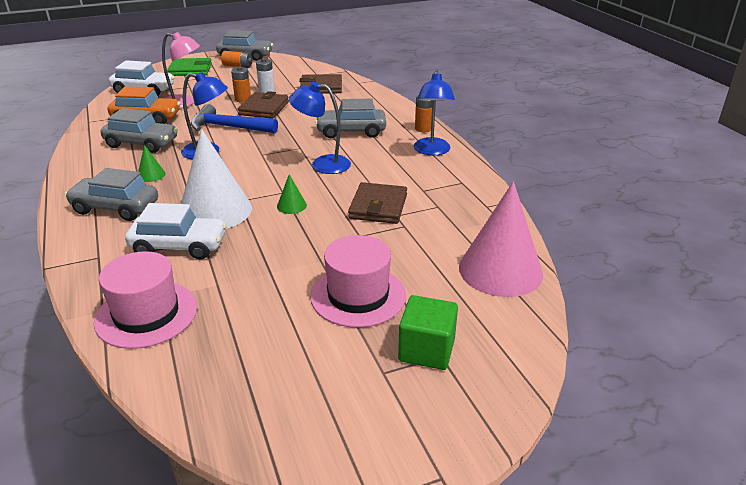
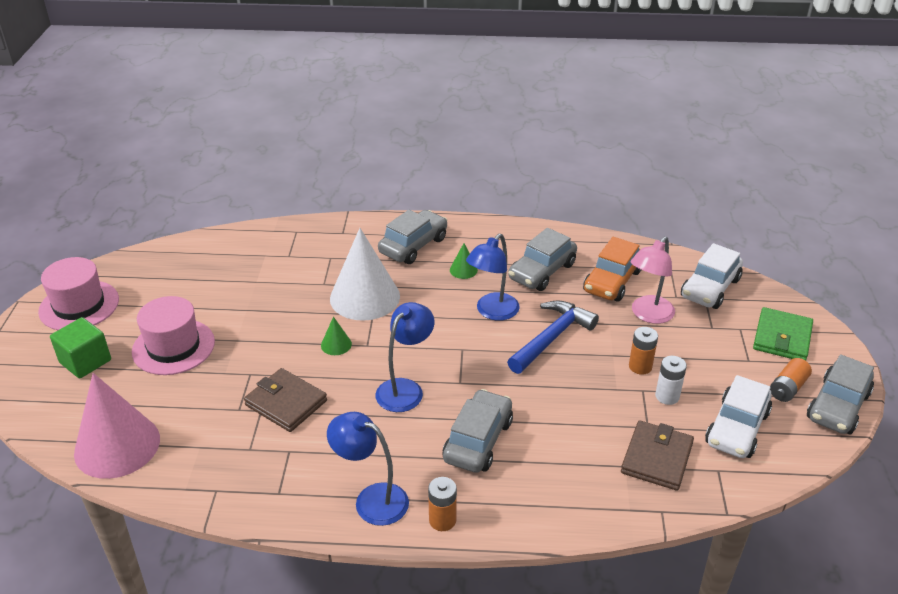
camera: 115 degrees right, 5 degrees up
(146, 314) = (251, 247): pink hat -> pink hat (79, 305)
(179, 246) = (324, 270): white car -> white car (736, 428)
(264, 108) = (597, 379): brown wallet -> none

